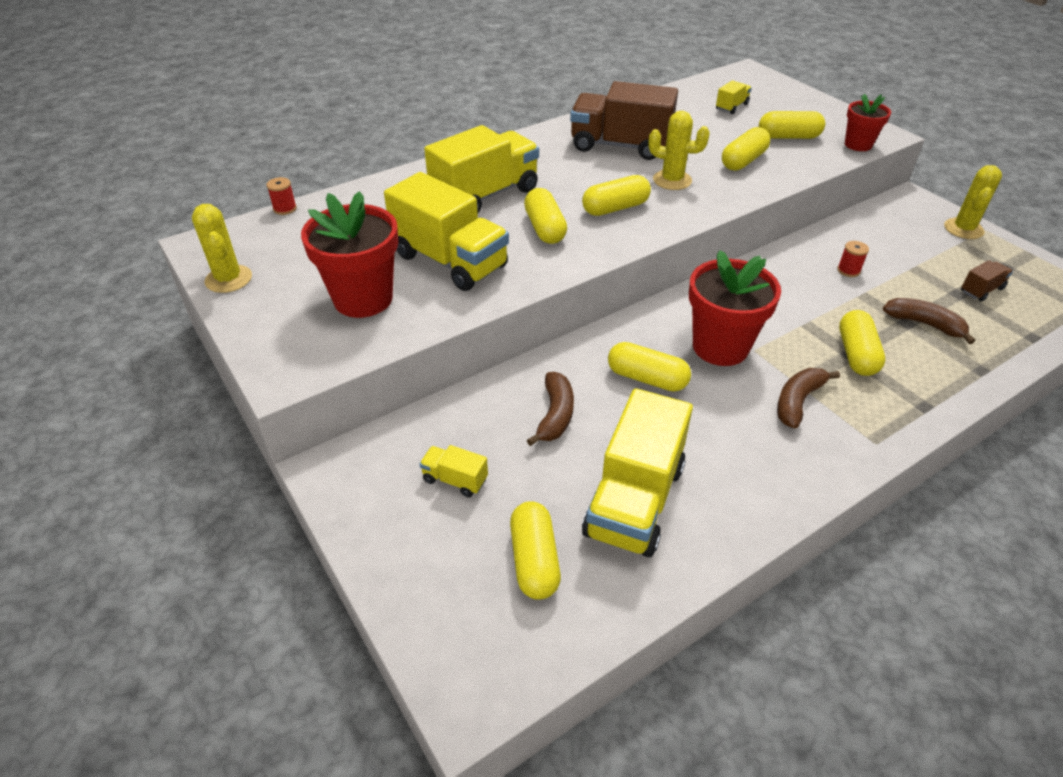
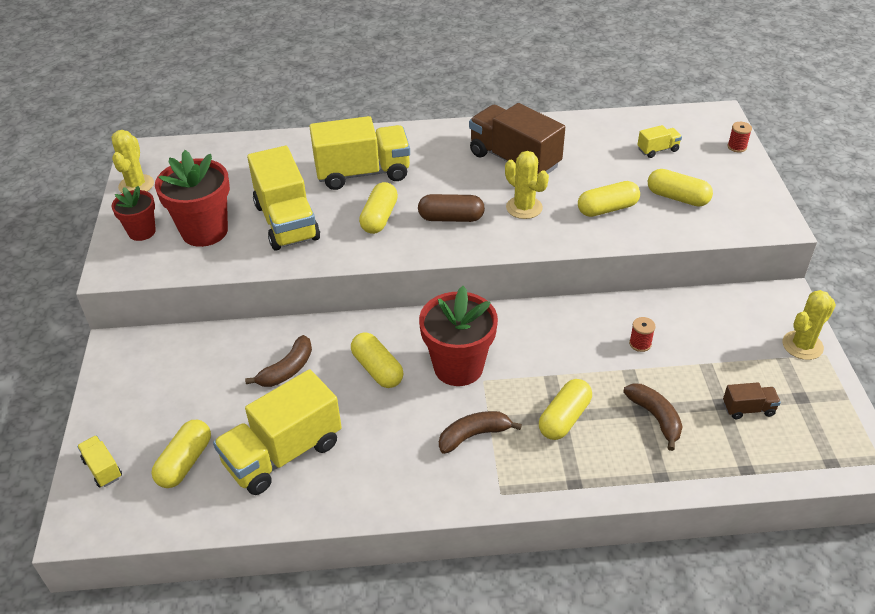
camera: 30 degrees right, 0 degrees up
(285, 209) = (215, 139): red spool -> red spool (737, 147)
(455, 480) = (184, 387): yellow truck -> yellow truck (102, 469)
(615, 208) = (451, 218): yellow capsule -> brown capsule
(858, 145) = (737, 226): red flower pot -> red flower pot (142, 232)

